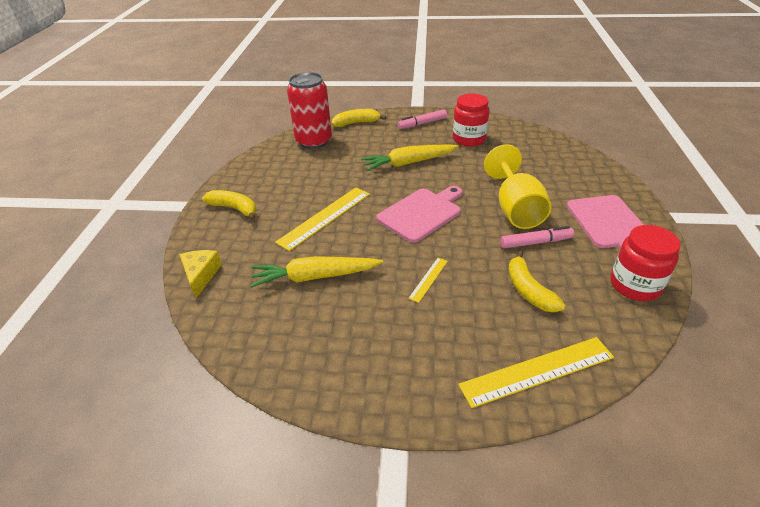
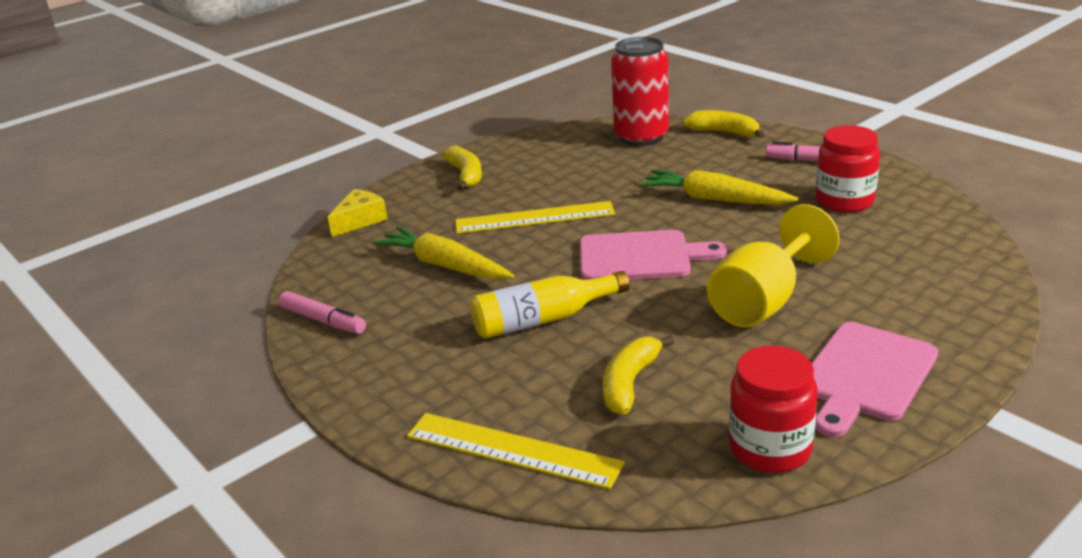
camera: 45 degrees right, 10 degrees down
(428, 279) = (543, 319): yellow ruler -> yellow bottle
(535, 242) = (724, 345): pink marker -> pink marker (323, 320)

